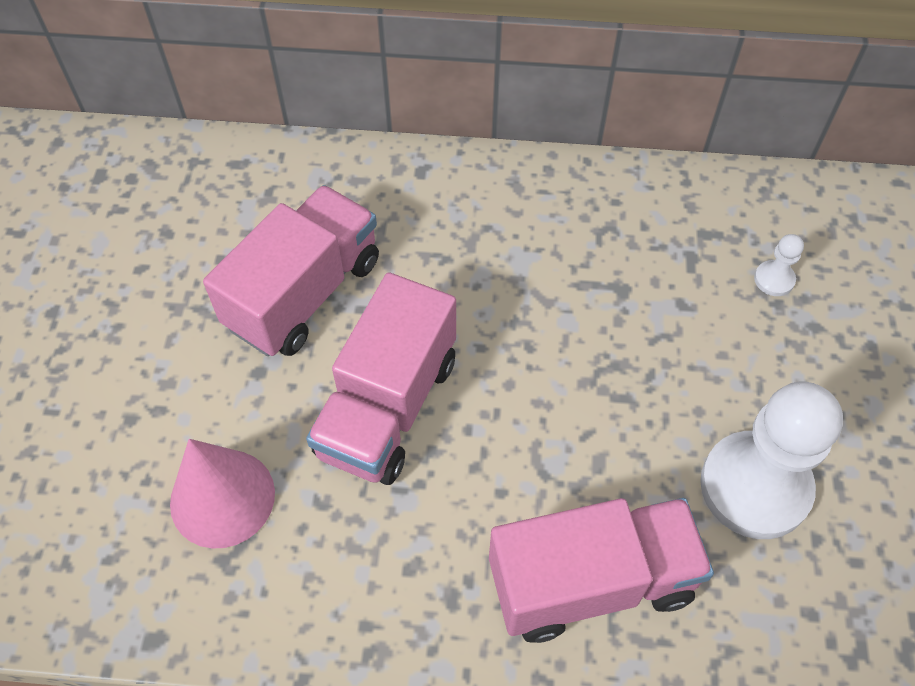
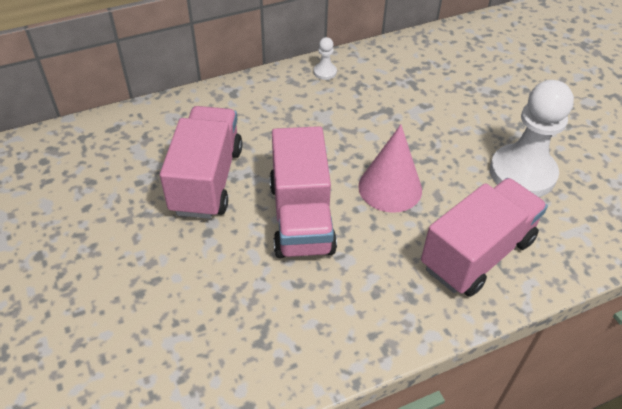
camera: 30 degrees left, 10 degrees down
(222, 498) = (234, 309): pink cone -> pink cone (390, 188)
(774, 279) = (460, 78): white pawn -> white pawn (325, 72)

